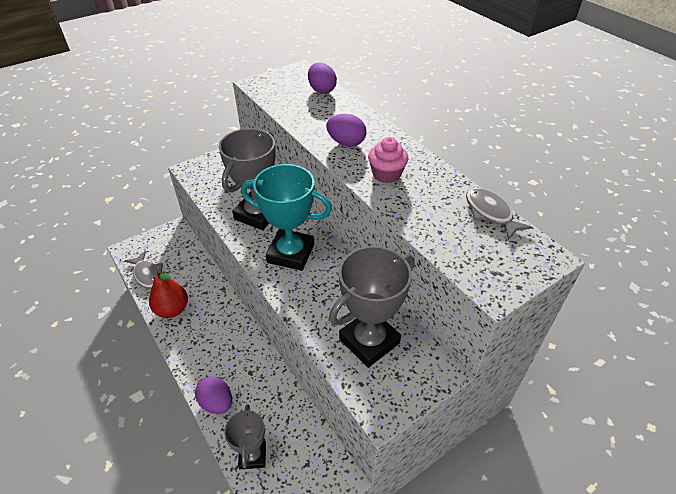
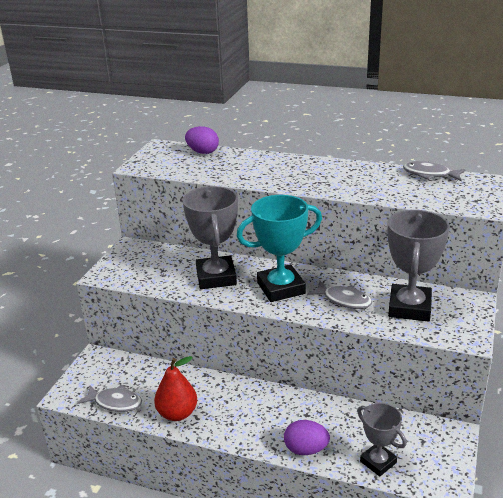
camera: 35 degrees left, 15 degrees down
(324, 297) = (344, 300): none -> grey fish
(346, 143) = (276, 175): purple egg -> none
(386, 174) = (334, 181): pink cupcake -> none

